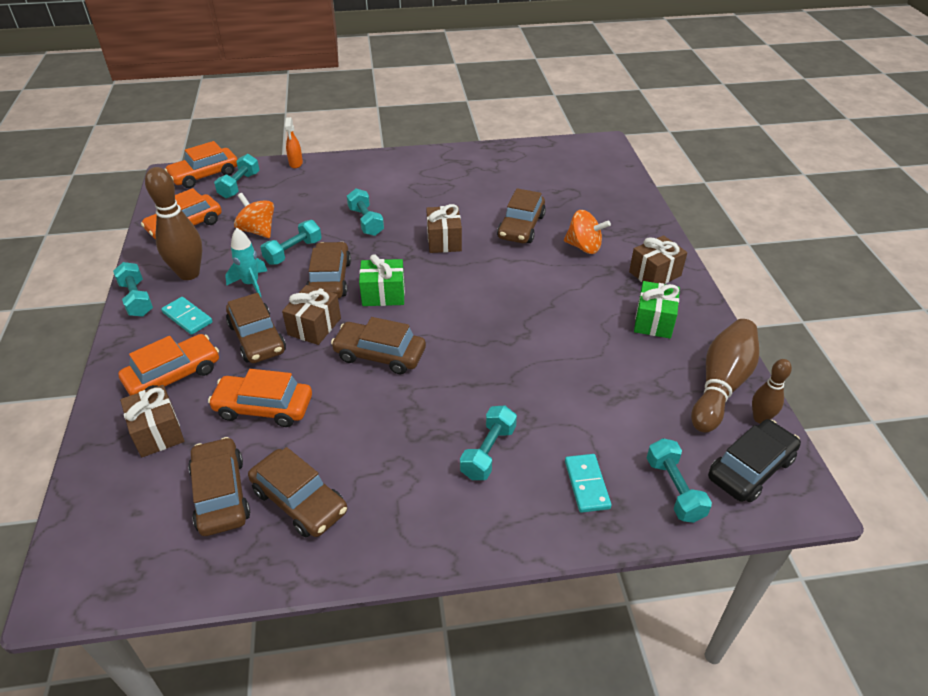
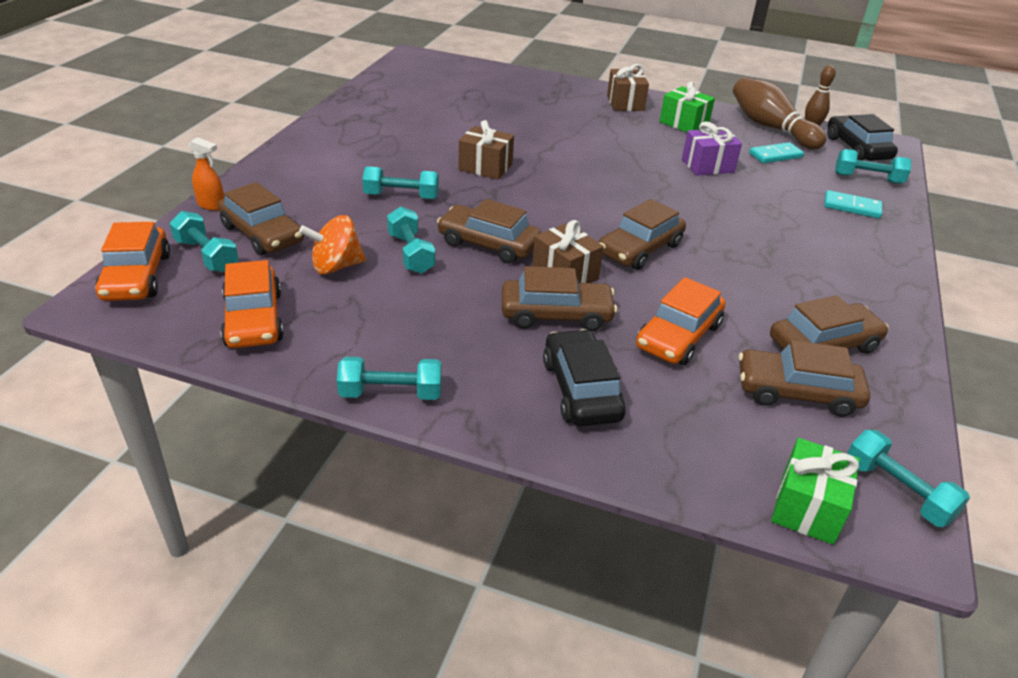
camera: 65 degrees left, 5 degrees down
(158, 432) = (678, 421): brown gift -> none
(173, 375) = (581, 390): orange car -> black car
(187, 317) = (472, 357): turquoise domino -> turquoise domino (775, 155)
(189, 274) = (376, 338): brown bowling pin -> none
(251, 284) = (447, 296): turquoise rocket -> none
(383, 294) = (544, 221): green gift -> green gift (807, 507)
(488, 452) = (800, 234): turquoise dumbbell -> turquoise dumbbell (897, 491)
(521, 227) = (503, 128): brown car -> brown car (262, 234)
(574, 358) = (707, 166): none -> purple gift
(584, 247) = (562, 114): orange spinning top -> none

